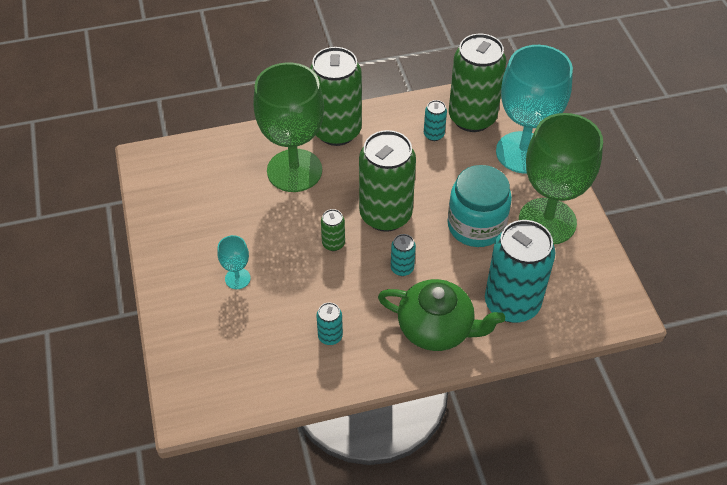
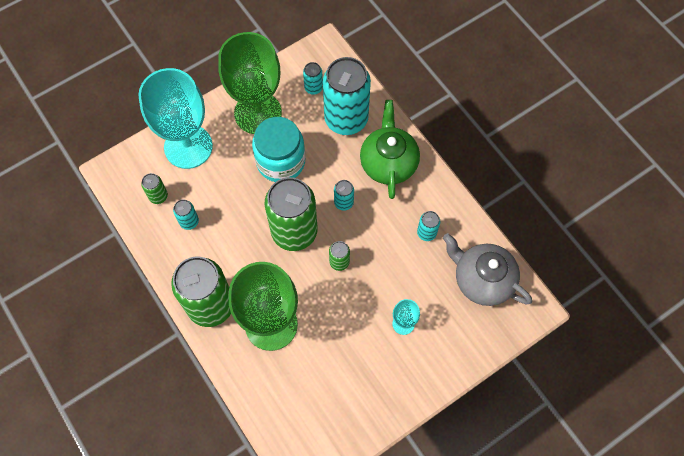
camera: 110 degrees left, 15 degrees up
(247, 372) = (482, 279): none -> grey teapot
(472, 118) = (158, 196): green can -> green can, size x0.43
(567, 283) = (313, 88): none -> turquoise can

